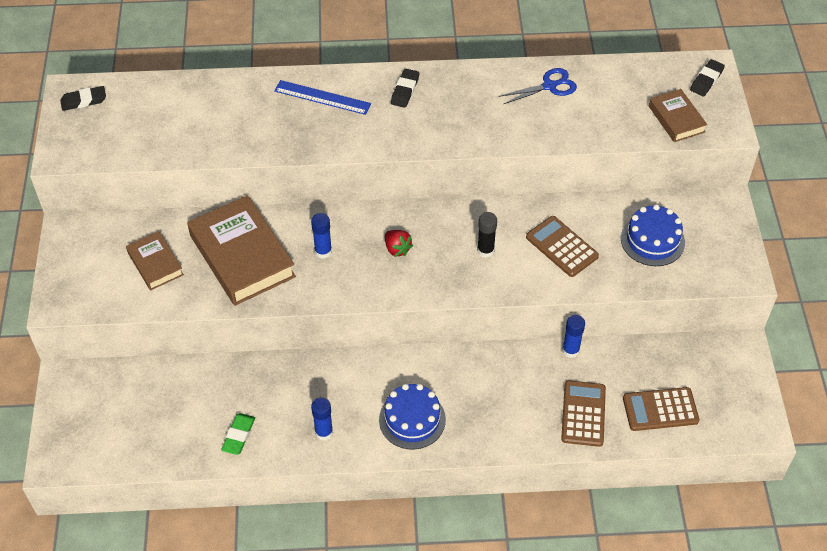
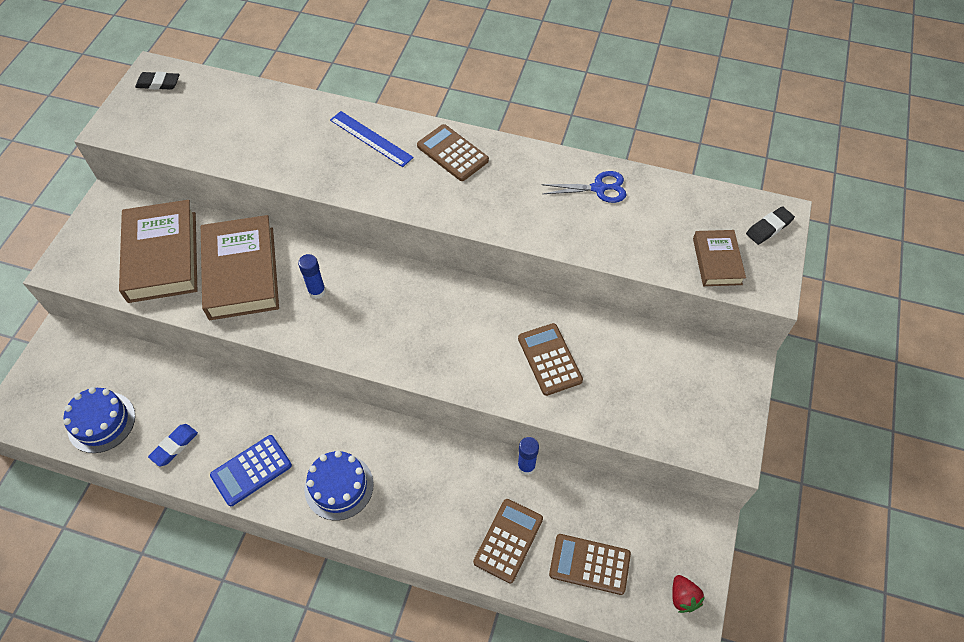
camera: 20 degrees right, 5 degrees up
(155, 264) = (162, 256): brown book -> brown book, size x1.87
(239, 435) = (174, 446): green eraser -> blue eraser
(324, 432) = (251, 470): blue glue stick -> blue calculator
(397, 249) = (387, 310): red strawberry -> red strawberry (683, 597)
(405, 90) = (452, 153): black eraser -> brown calculator
(485, 250) = (471, 339): black glue stick -> none
(652, 240) = (647, 382): blue cake -> blue cake (101, 422)

